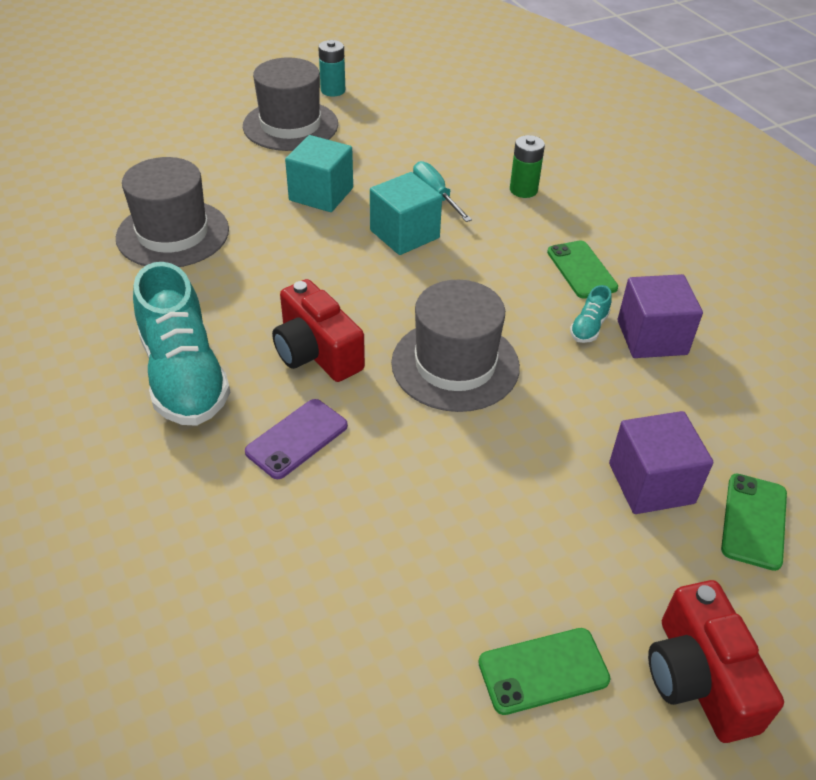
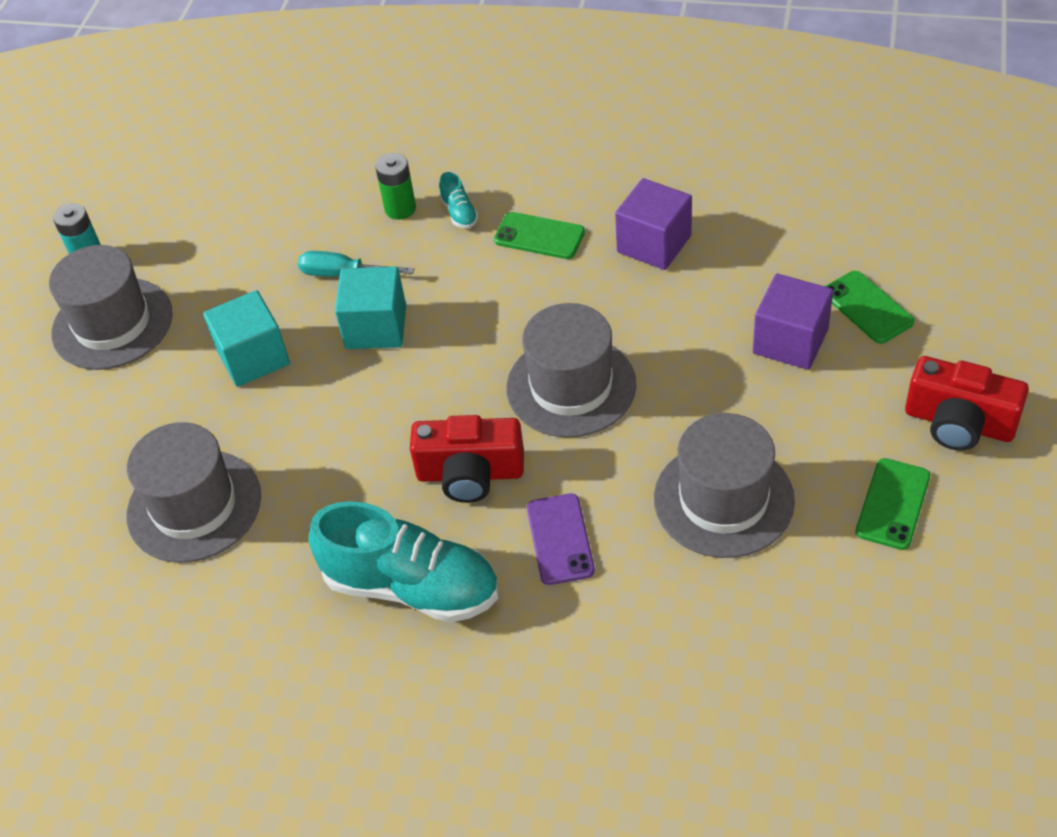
camera: 45 degrees left, 5 degrees up
(430, 528) = (723, 499): none -> grey hat
(588, 327) = (608, 275): turquoise shoe -> turquoise shoe (459, 213)

